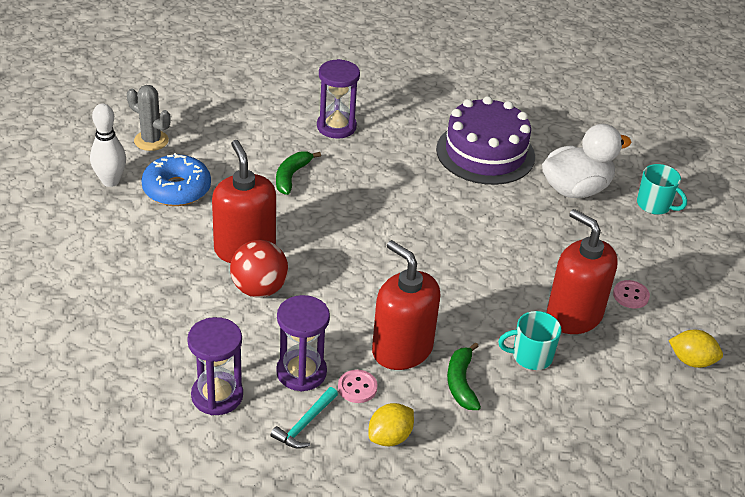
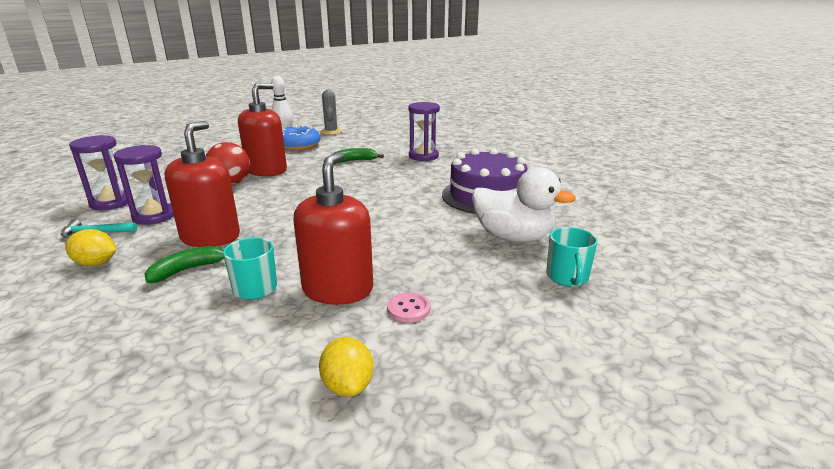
camera: 55 degrees right, 15 degrees down
(357, 387) = (151, 236): pink button -> none

